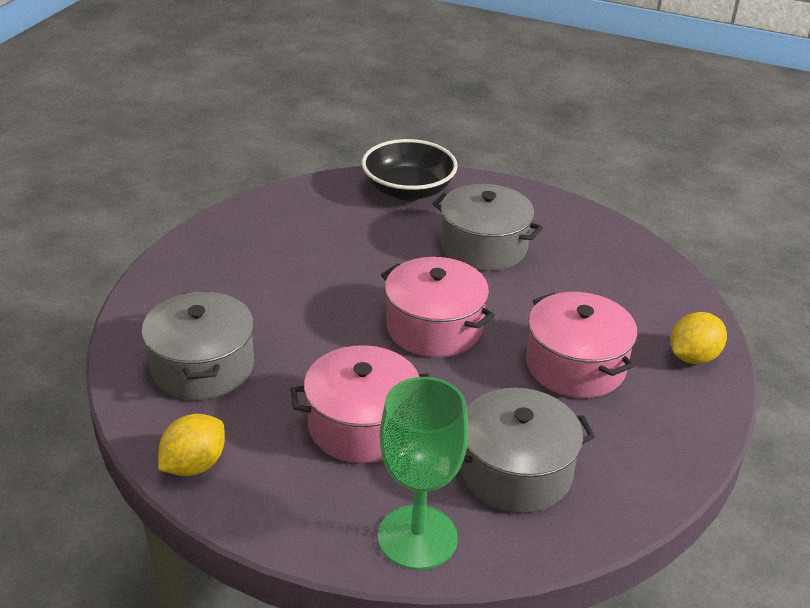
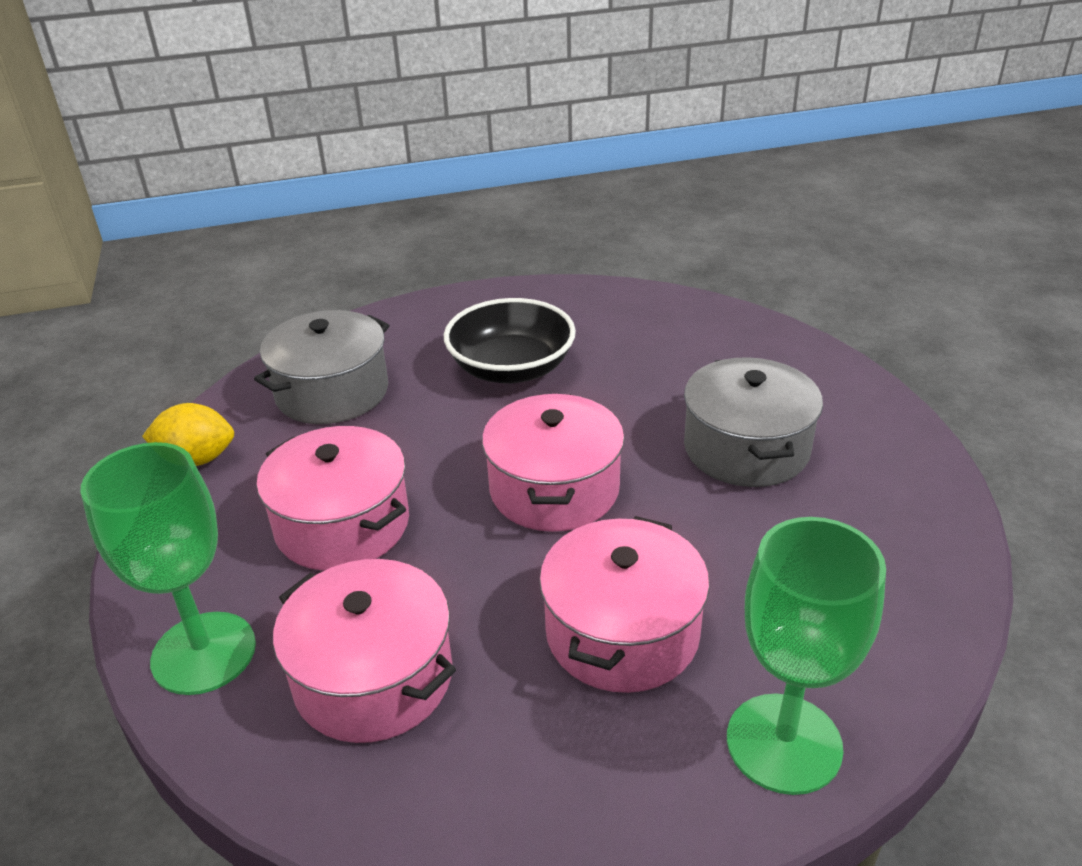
camera: 55 degrees right, 0 degrees up
(408, 190) = (765, 351): black bowl -> black bowl (511, 368)
(515, 471) = (373, 677): grey pot -> pink pot
(693, 357) = (784, 743): yellow lemon -> green goblet

